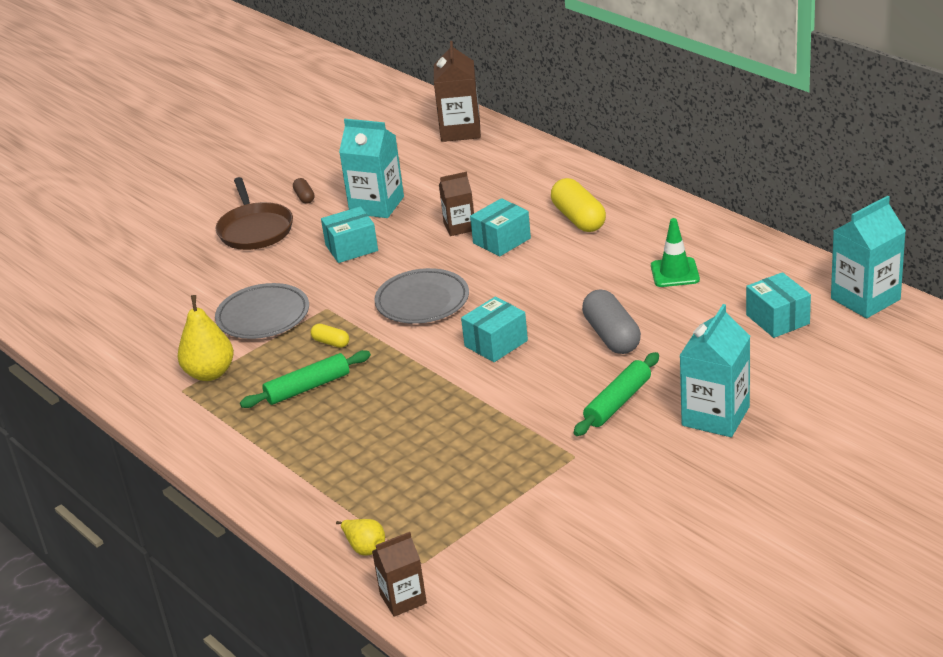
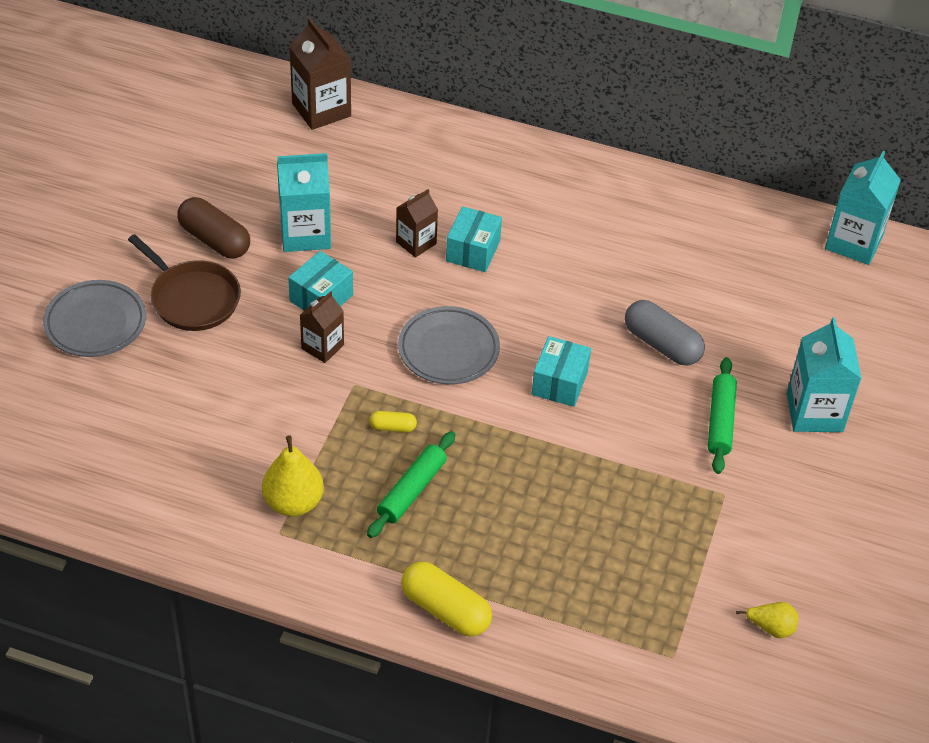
camera: 35 degrees left, 15 degrees up
(263, 316) = (294, 413): grey plate -> grey plate (95, 323)
(304, 197) = (214, 240): brown capsule -> brown capsule, size x2.01
(365, 547) = (609, 659): yellow pear -> yellow pear (771, 628)
(403, 599) = (685, 702): brown carton -> brown carton (322, 347)
(578, 219) = (530, 204): yellow capsule -> yellow capsule (445, 610)
(675, 273) = (668, 252): green traffic cone -> none
(777, 319) = (795, 285): turquoise box -> none

